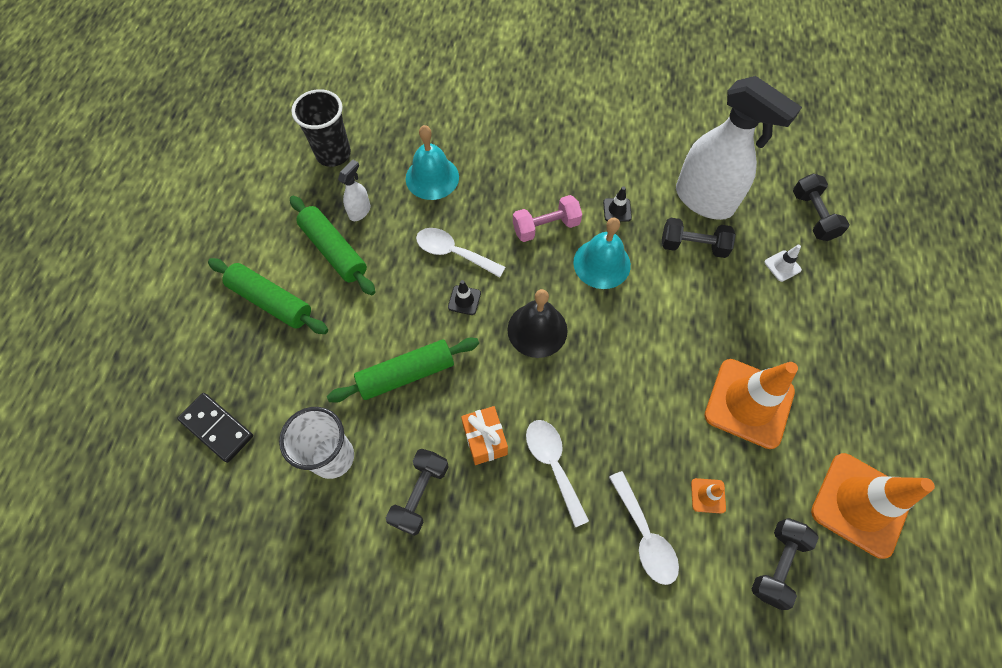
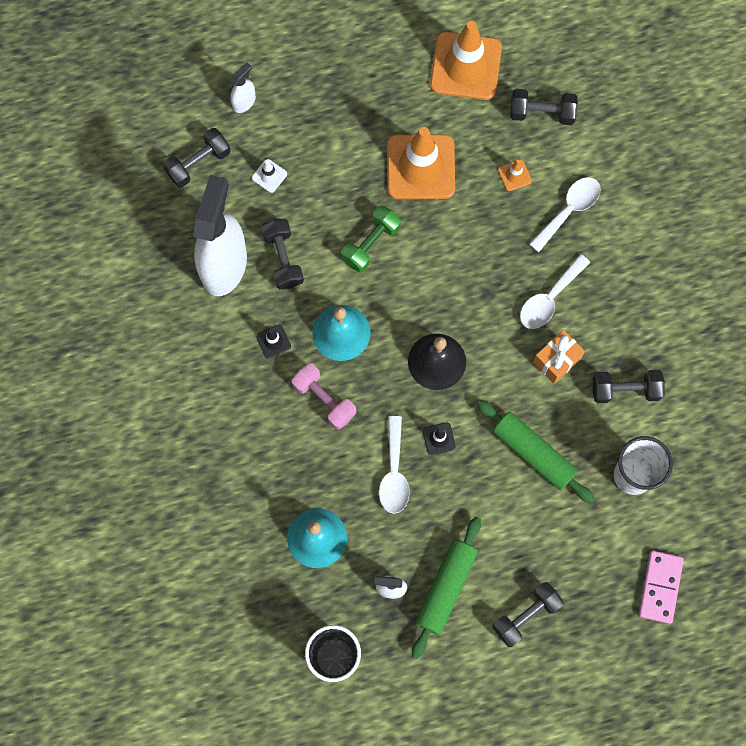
camera: 115 degrees left, 10 degrees up
(217, 428) = (660, 587): black domino -> pink domino
(271, 301) = (526, 616): green rolling pin -> black dumbbell
(680, 323) = (371, 244): none -> green dumbbell
(869, 274) = (244, 102): none -> white spray bottle

